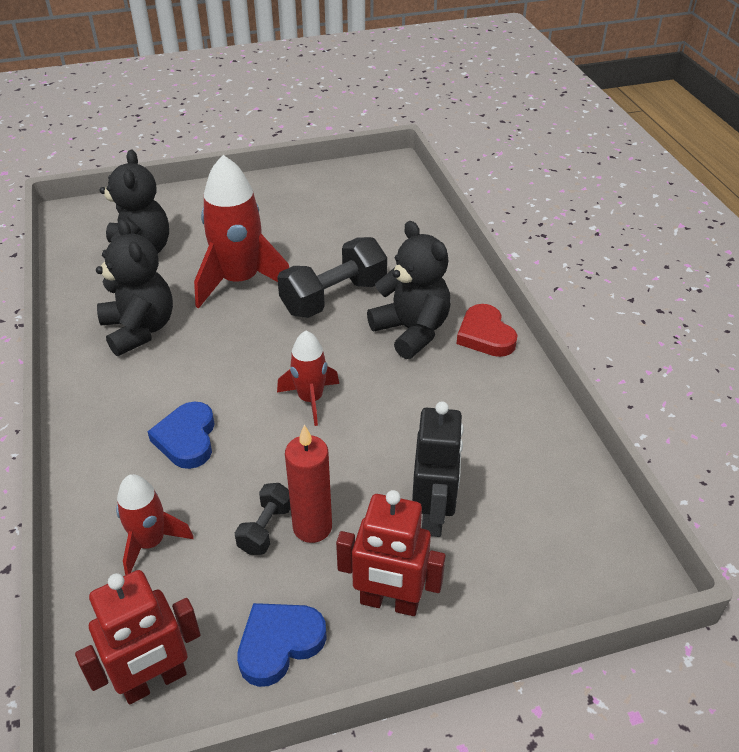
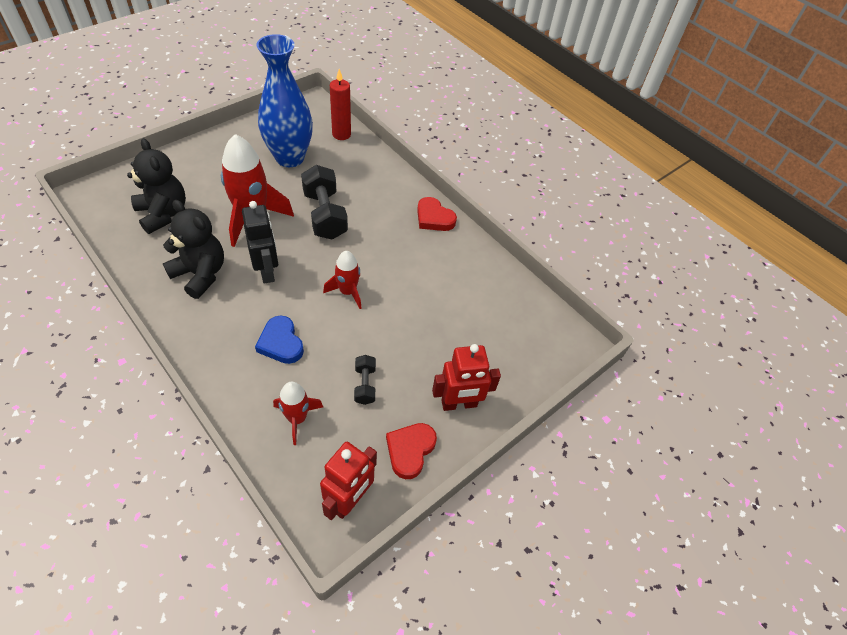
camera: 30 degrees left, 10 degrees up
(279, 644) = (410, 450): blue heart -> red heart
(312, 527) = (392, 374): red candle -> red candle (341, 134)
(326, 221) = (290, 158): none -> blue vase
(334, 297) = (325, 215): black dumbbell -> black dumbbell turned 45 degrees counterclockwise
(411, 331) = (387, 226): black teddy bear -> none
(433, 515) = (458, 344): black robot -> black robot (267, 271)

